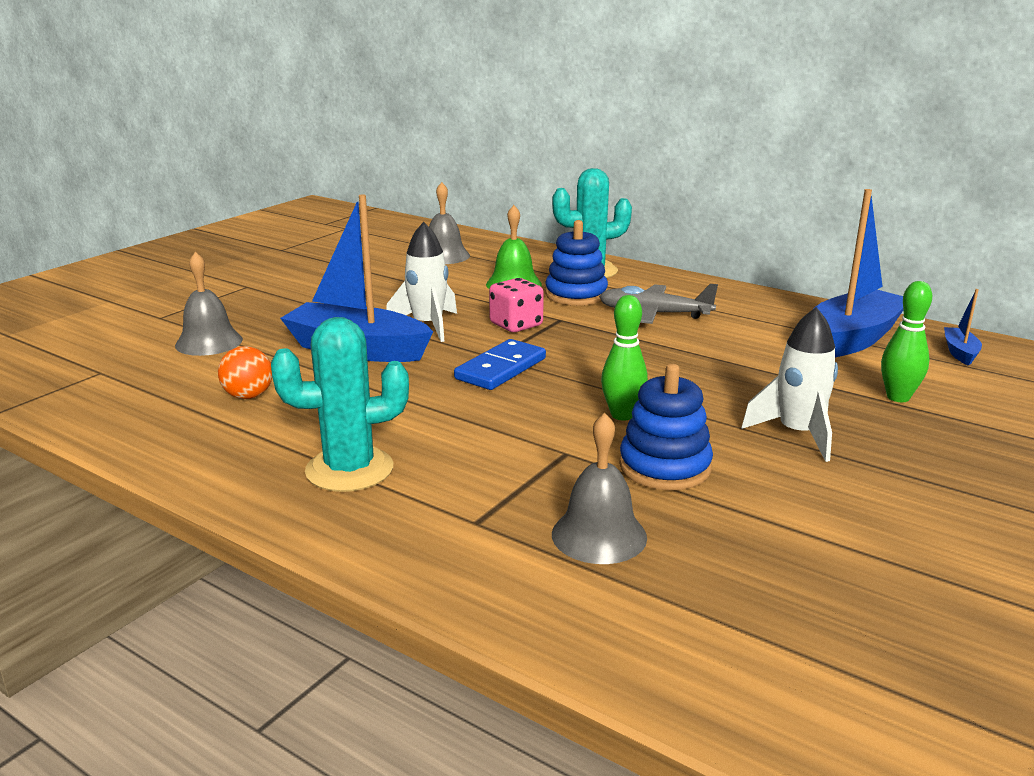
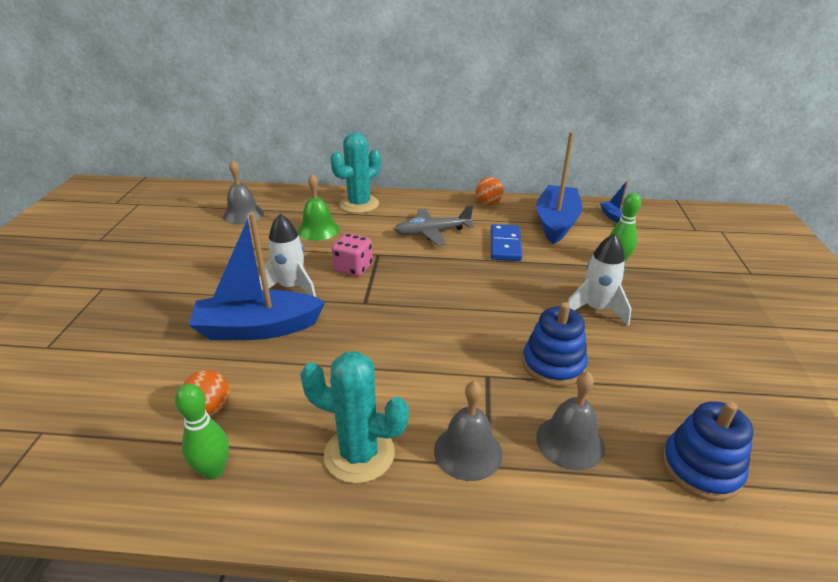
camera: 30 degrees left, 10 degrees up
(209, 342) = (121, 361): grey bell -> grey bell (468, 451)
(349, 469) = (359, 454): turquoise cactus -> turquoise cactus turned 60 degrees clockwise
(501, 369) = (379, 313): blue domino -> blue domino (505, 245)
(576, 295) = (369, 229): blue stacking toy -> blue stacking toy (701, 468)
(622, 415) = (491, 329): green bowling pin -> green bowling pin (213, 470)
(770, 301) = (488, 203): none -> orange ball

